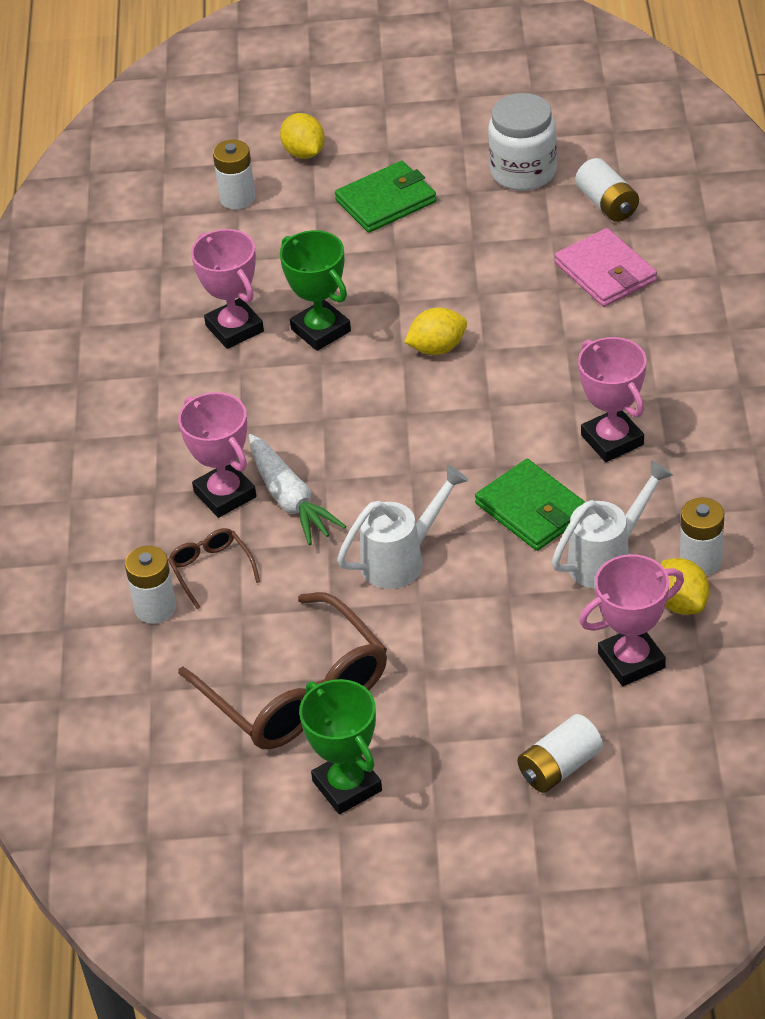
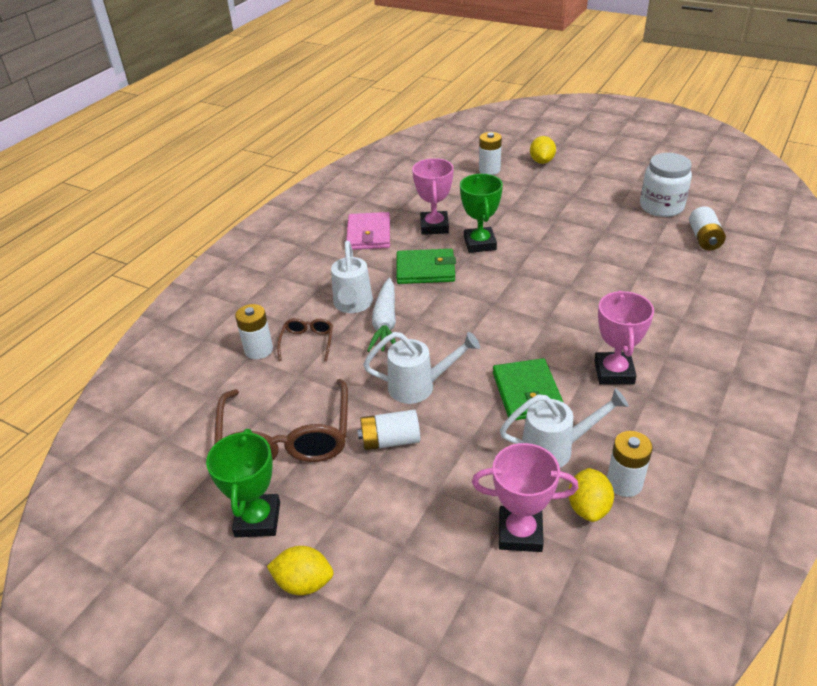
camera: 30 degrees right, 5 degrees down
(225, 494) = (353, 305): pink trophy -> white watering can
(386, 201) = (568, 196): green wallet -> green wallet (425, 269)
(437, 348) = (539, 276): yellow lemon -> yellow lemon (304, 582)
(560, 767) = (406, 589): white battery -> white battery (390, 440)
(605, 272) = (677, 274): pink wallet -> pink wallet (368, 234)

